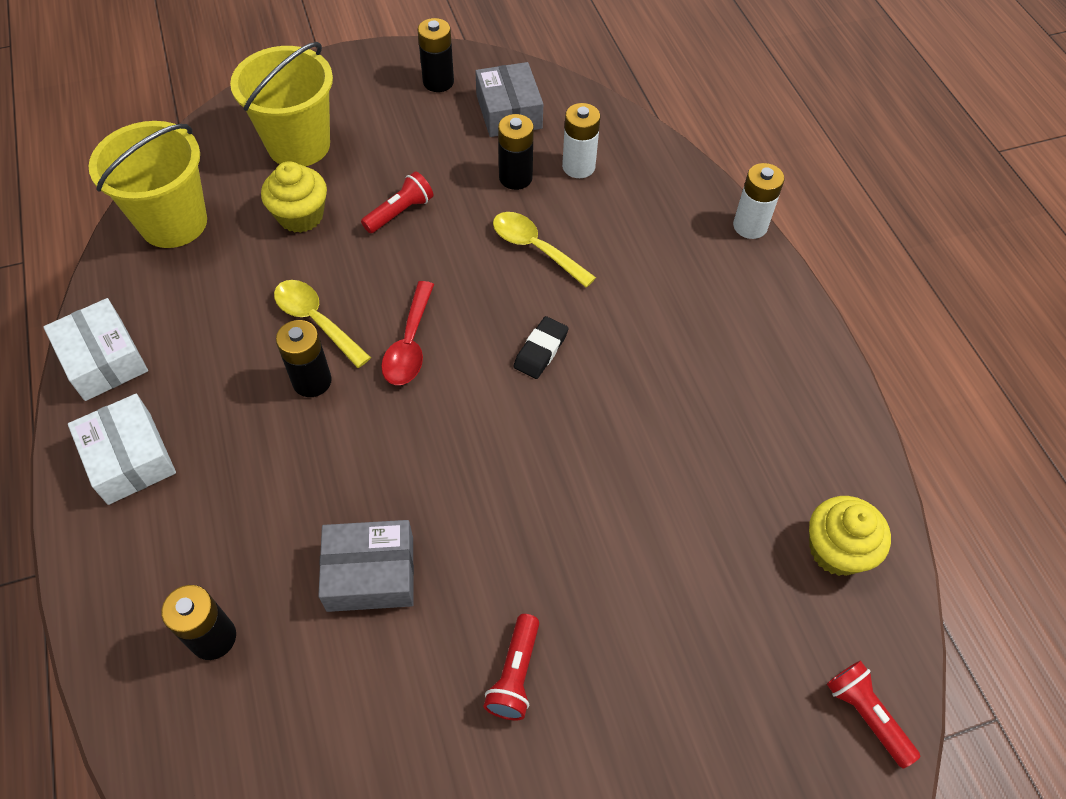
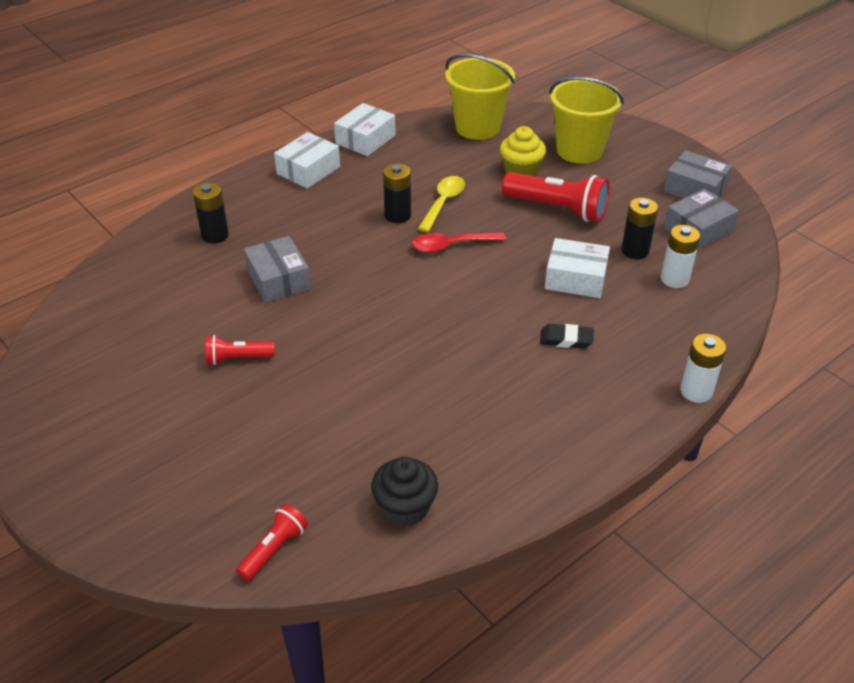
camera: 70 degrees right, 15 degrees down
(400, 212) = (557, 209): red flashlight -> red flashlight, size x1.82
(438, 82) = (695, 189): black battery -> grey box
(535, 248) = (575, 278): yellow spoon -> white box
(541, 350) = (486, 305): black eraser -> black eraser (566, 339)
(836, 550) = (405, 507): yellow cupcake -> black cupcake

